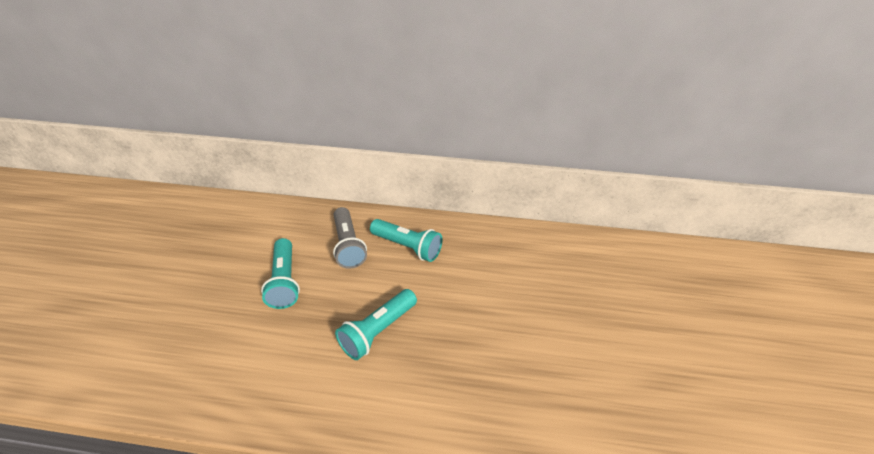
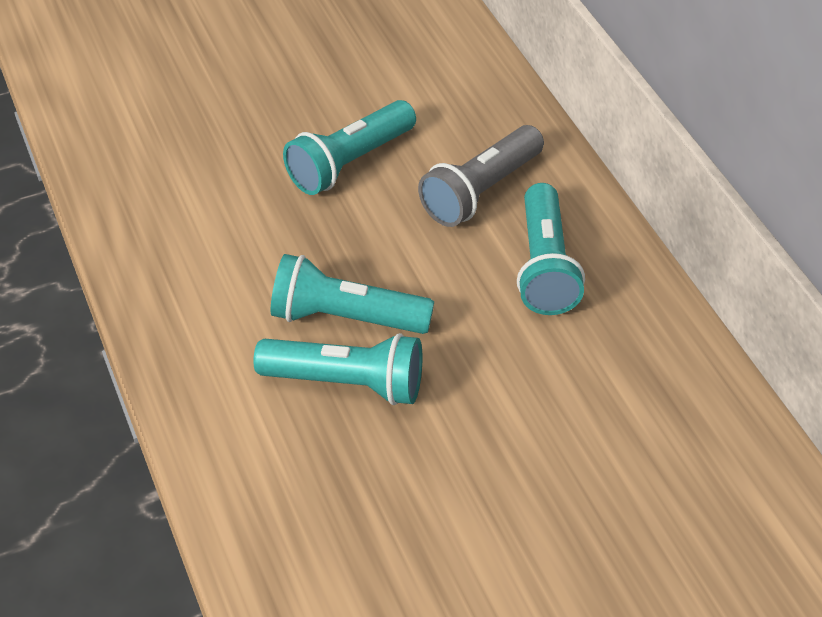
camera: 60 degrees right, 5 degrees up
(418, 350) = (347, 383): none -> turquoise flashlight

